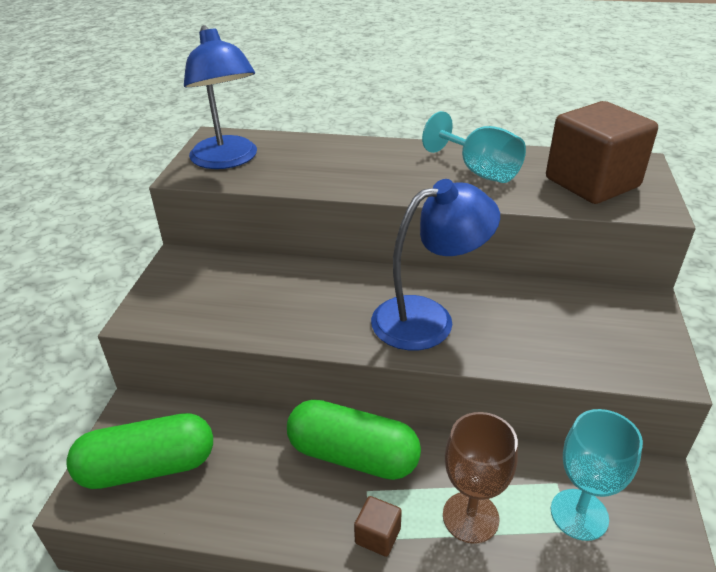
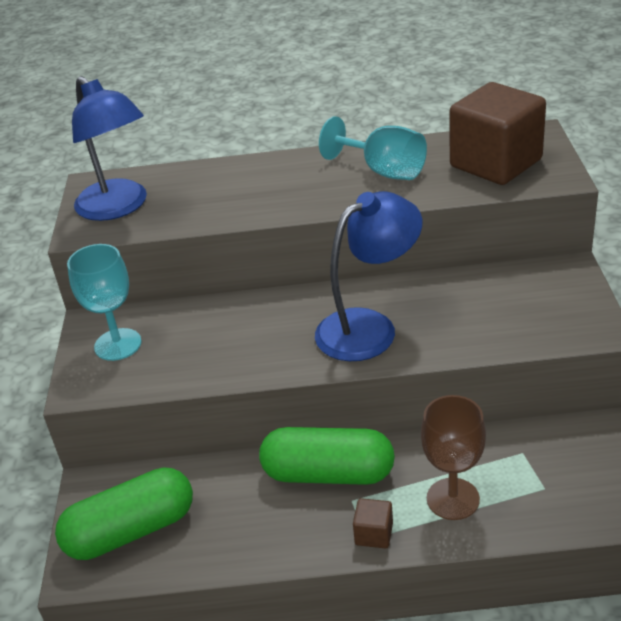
camera: 10 degrees left, 0 degrees up
(579, 514) = (548, 473): turquoise goblet -> turquoise goblet (118, 344)

